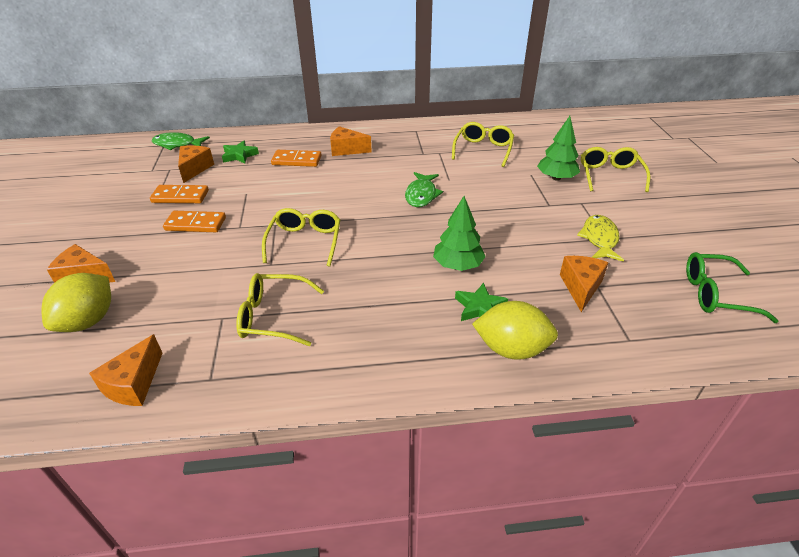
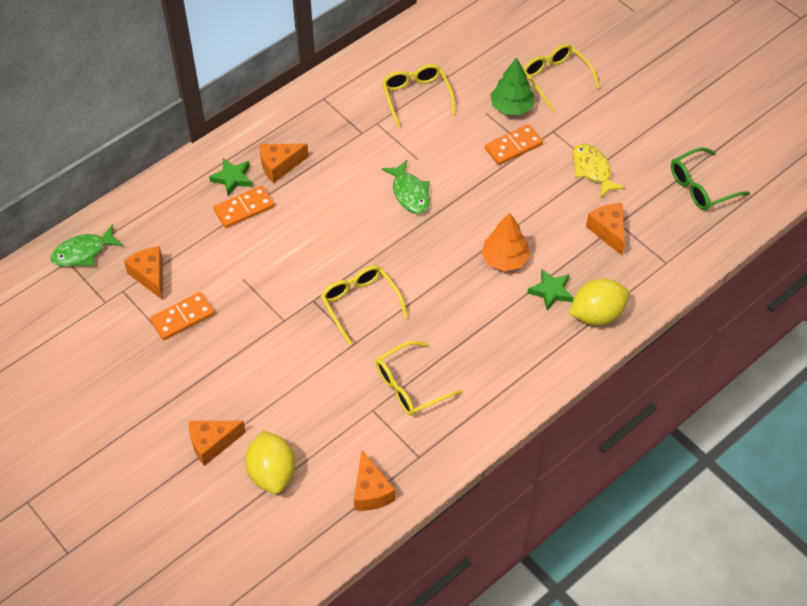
camera: 35 degrees left, 15 degrees up
(195, 224) = (239, 340): orange domino -> orange domino (513, 146)
(239, 155) = (174, 232): green star -> green star (232, 178)
(458, 265) = (505, 259): green tree -> orange tree

